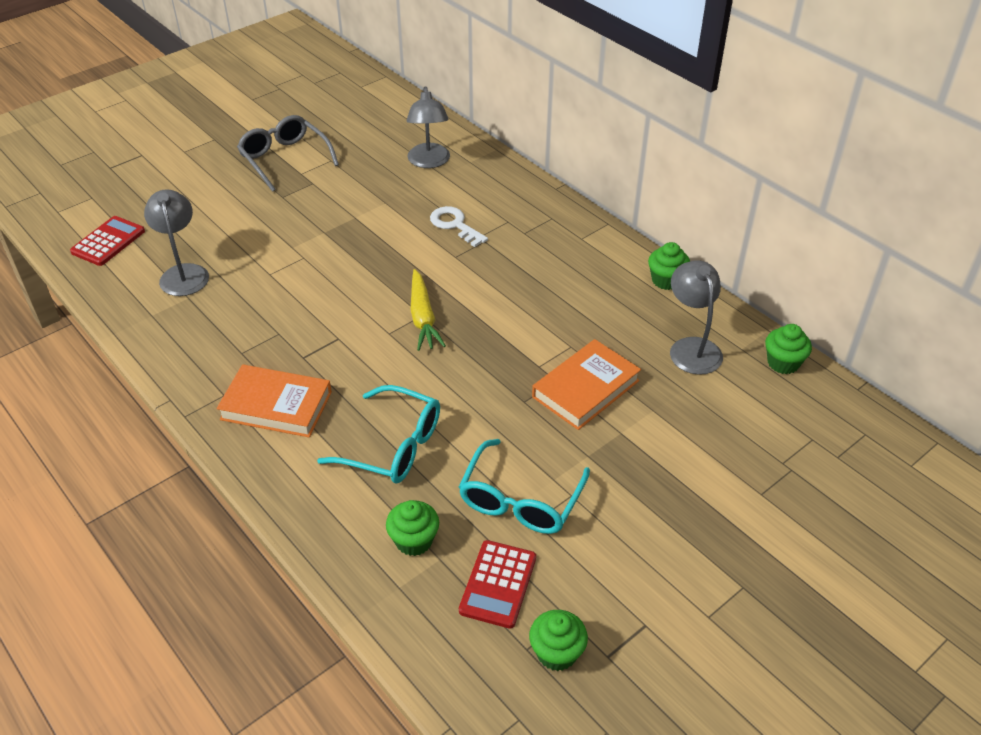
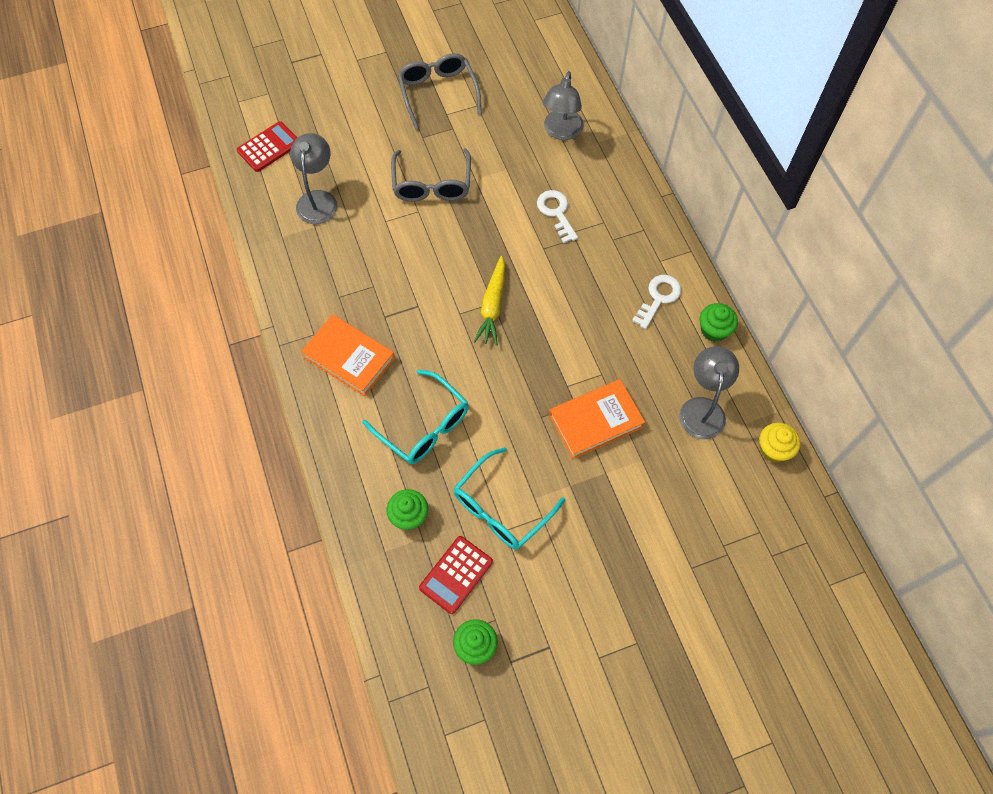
camera: 20 degrees right, 20 degrees up
(309, 232) = (432, 184): none -> grey glasses
(596, 268) = (658, 298): none -> white key
(783, 363) = (773, 449): green cupcake -> yellow cupcake

